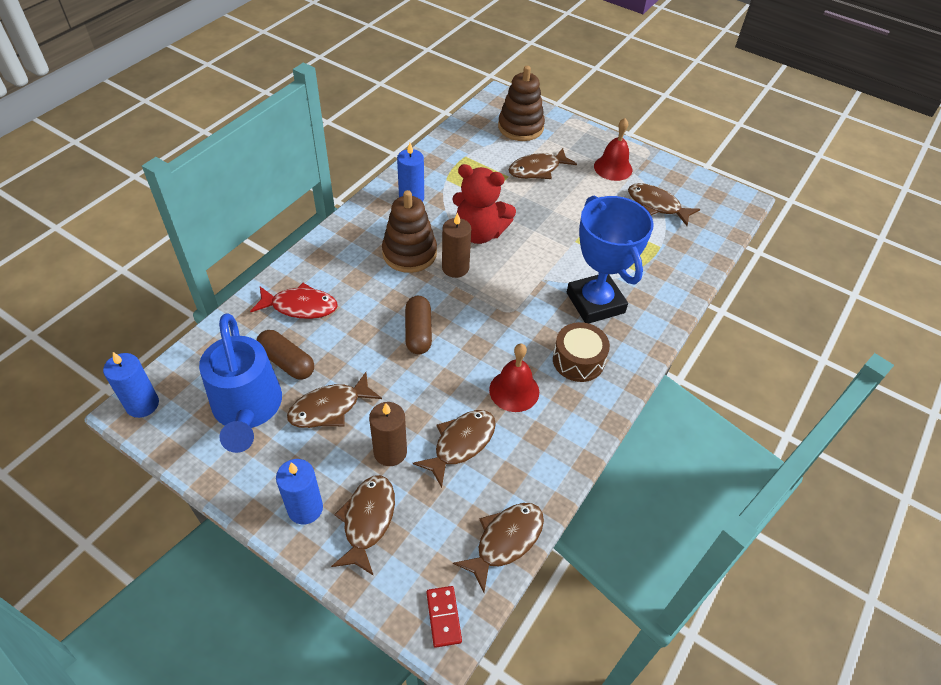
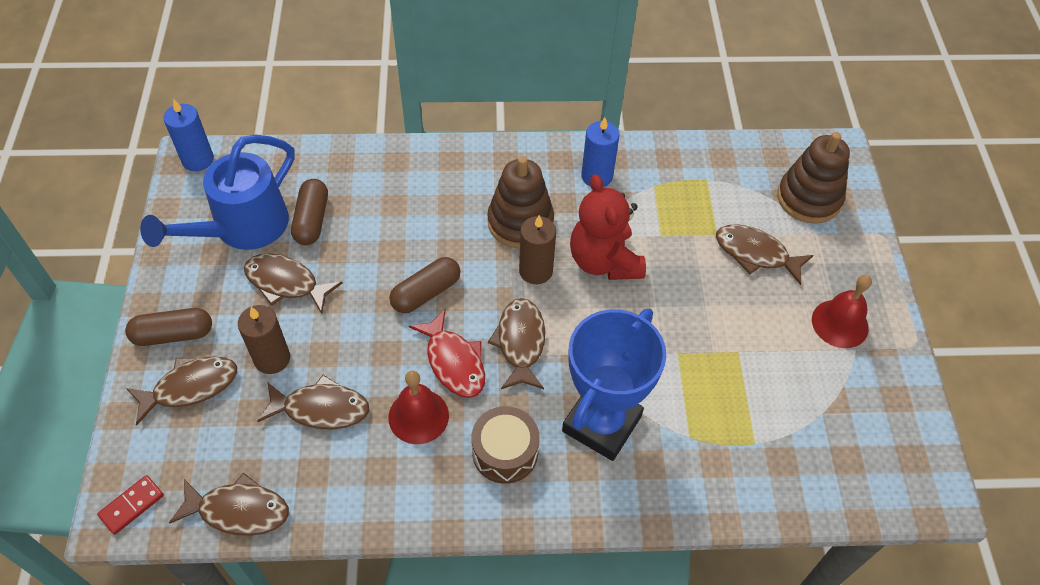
camera: 55 degrees right, 5 degrees up
(300, 306) = (381, 186): red fish -> red fish (454, 362)
(305, 508) = (173, 334): blue candle -> brown capsule
(656, 205) = (822, 403): brown fish -> brown fish (520, 342)

